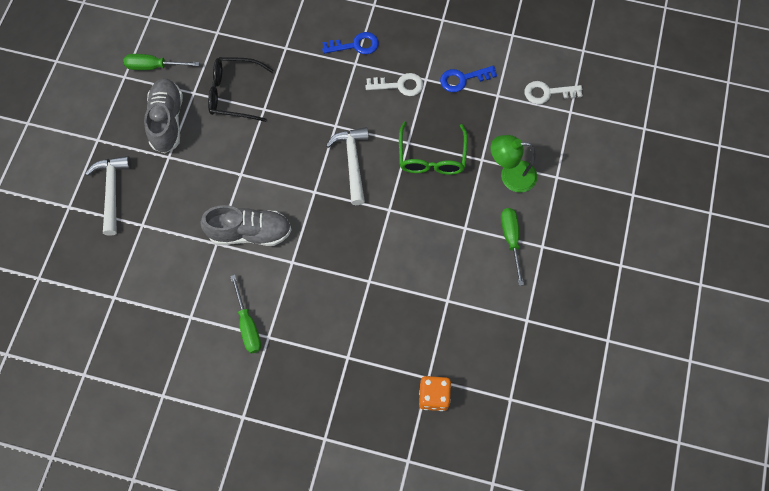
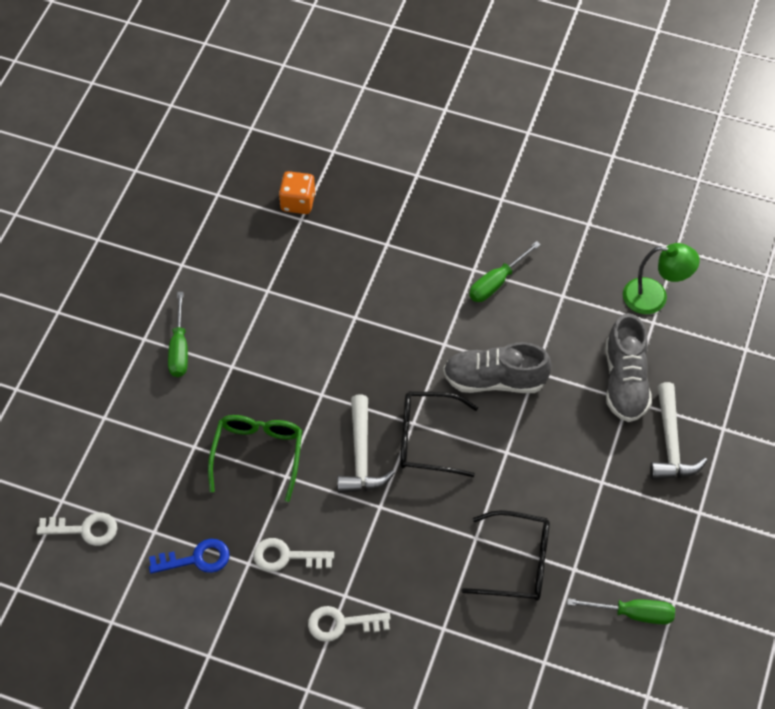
camera: 175 degrees left, 10 degrees down
(167, 121) = (607, 531): grey shoe -> grey shoe (625, 381)
(248, 325) = (496, 282): green screwdriver -> green screwdriver turned 120 degrees counterclockwise
(302, 179) = (427, 439): none -> black glasses
(355, 45) = (341, 624): blue key -> white key
(510, 176) = (162, 423): green lamp -> green lamp (654, 297)

